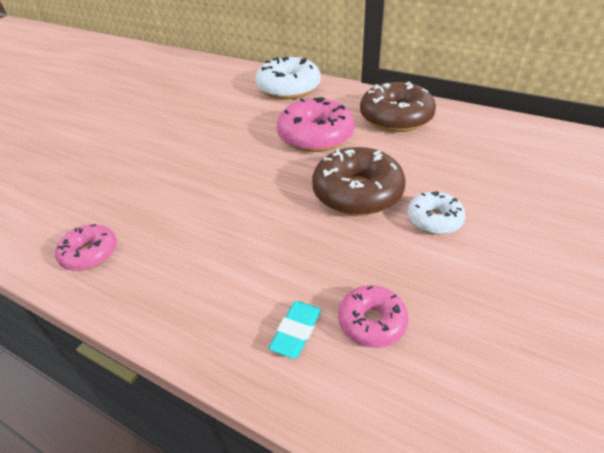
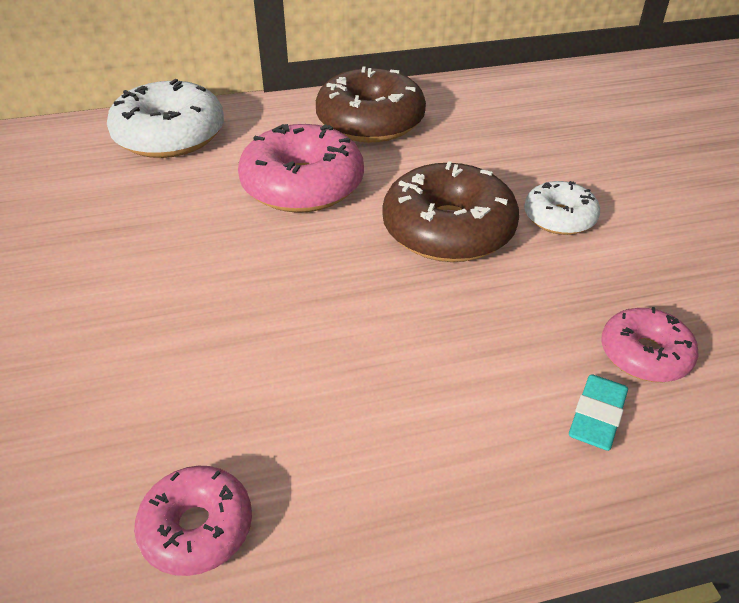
camera: 45 degrees left, 0 degrees up
(296, 331) = (597, 416): turquoise eraser -> turquoise eraser turned 45 degrees clockwise

